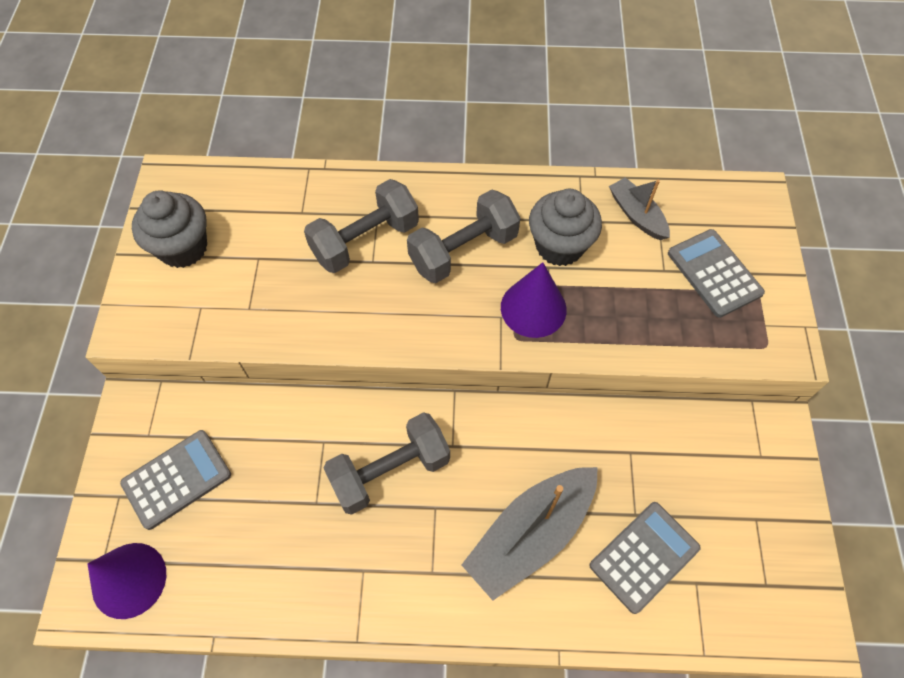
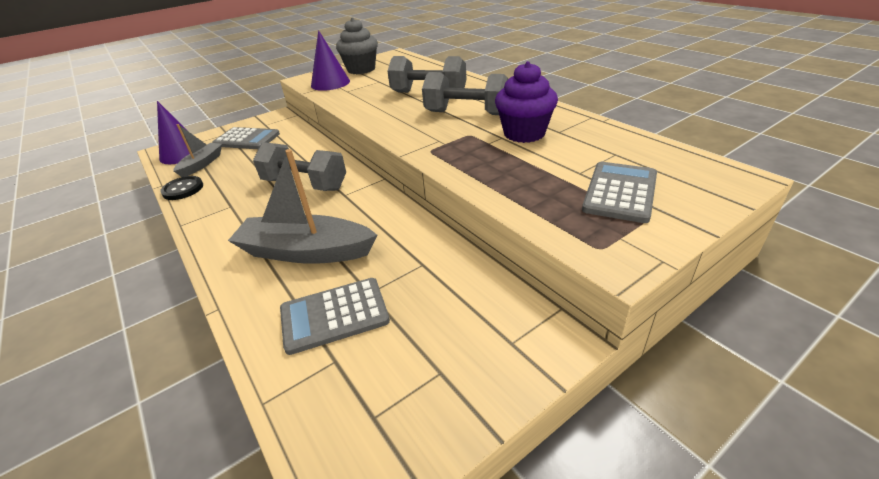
camera: 55 degrees right, 25 degrees down
(258, 612) = (183, 189): none -> black button
(533, 308) = (462, 146): purple cone -> purple cone (330, 83)
(559, 246) = (524, 133): grey cupcake -> purple cupcake
(637, 215) = (604, 144): grey boat -> grey boat (202, 164)
(644, 556) = (334, 315): grey calculator -> grey calculator turned 150 degrees clockwise

